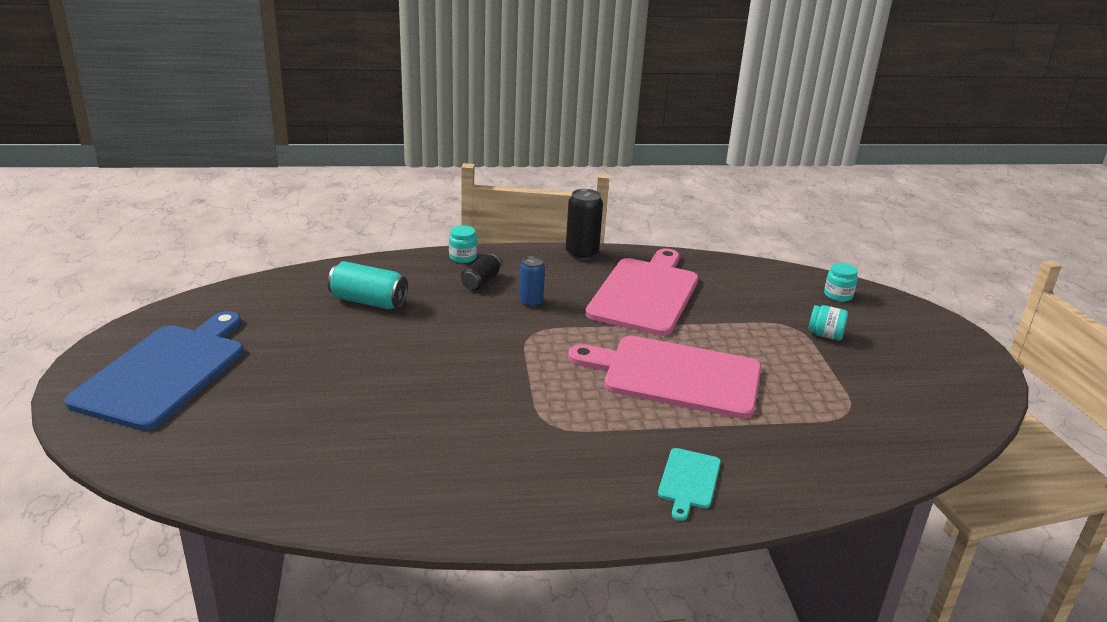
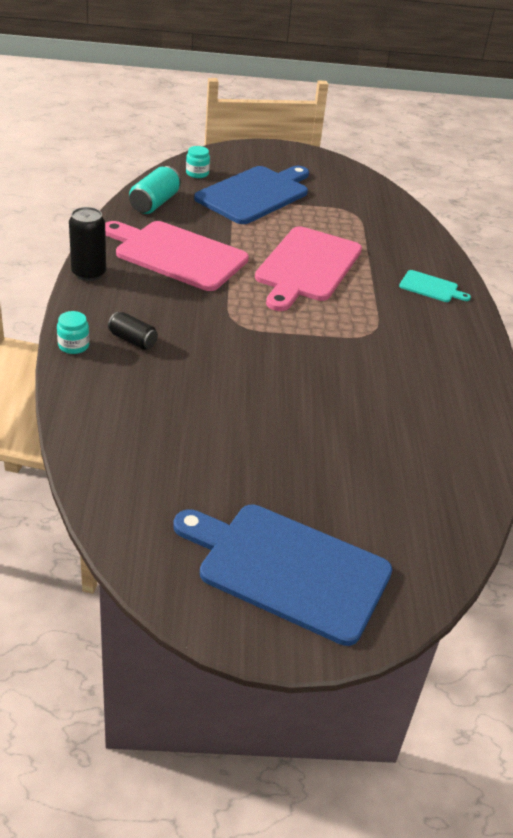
camera: 85 degrees left, 10 degrees up
(368, 301) = (159, 417): turquoise can -> turquoise can (155, 203)
(531, 302) = (180, 316): blue can -> none
(825, 335) = (255, 194): turquoise jar -> blue cutting board

